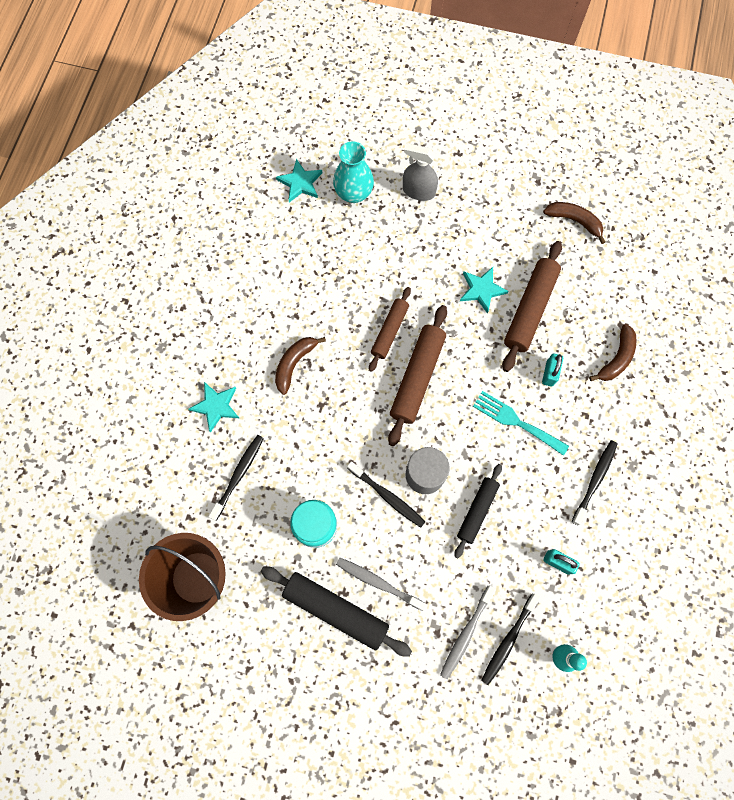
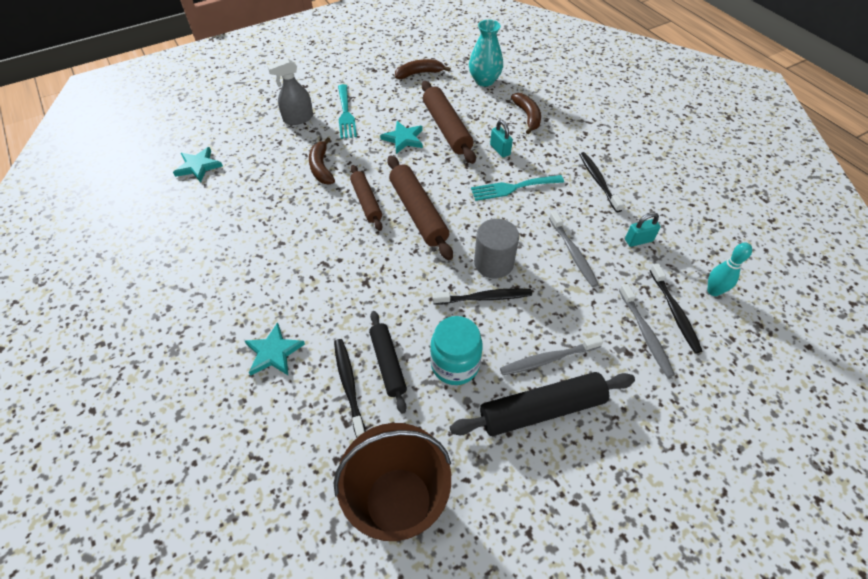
camera: 45 degrees left, 20 degrees down
(294, 364) = (313, 272): brown banana -> brown banana (321, 167)
(353, 193) = (249, 147): turquoise vase -> turquoise vase (484, 81)
(461, 219) = (346, 114): none -> turquoise fork
(477, 511) = (554, 255): black rolling pin -> black rolling pin (388, 363)
(493, 523) = (573, 253): none -> grey toothbrush

